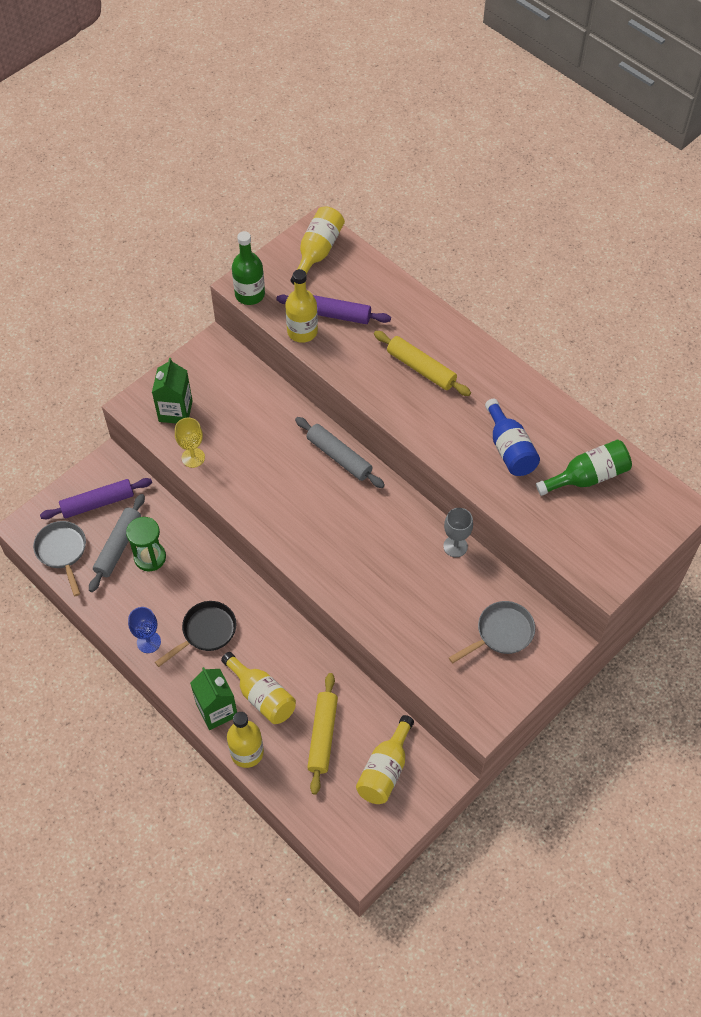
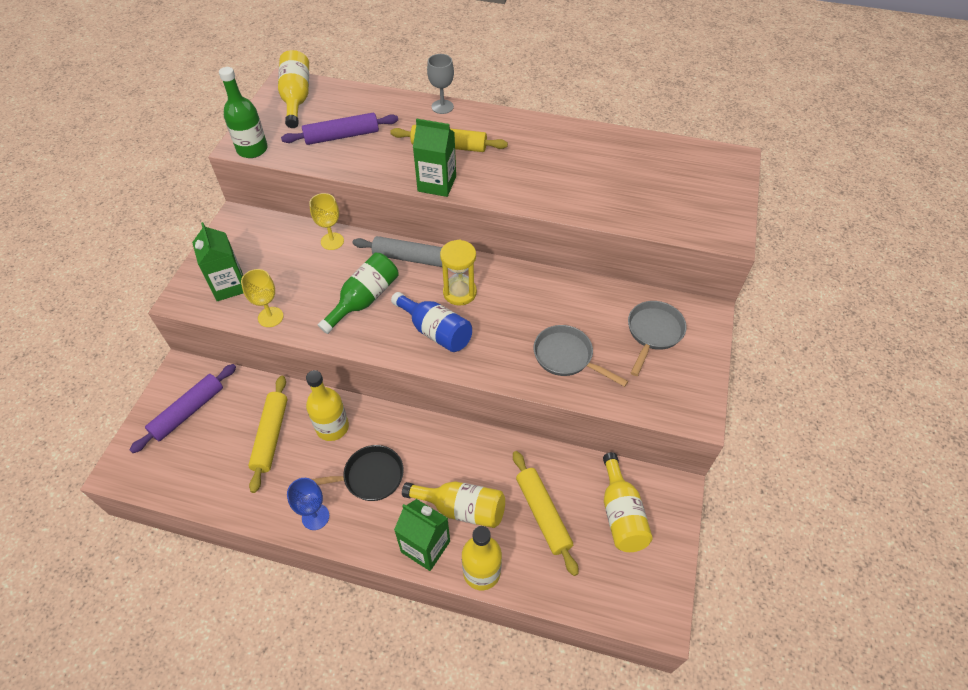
camera: 30 degrees left, 5 degrees down
(62, 552) = (173, 475): grey pan -> grey pan (567, 357)
(118, 546) = (232, 441): grey rolling pin -> none
(150, 557) = (271, 436): green hourglass -> yellow rolling pin
(206, 632) = (369, 477): black pan -> black pan turned 60 degrees clockwise
(282, 407) = (332, 241): none -> yellow goblet
(302, 331) = (321, 159): yellow bottle -> yellow bottle (332, 427)
(360, 511) = (459, 292): none -> yellow hourglass
(385, 404) = (437, 184): none -> green carton
(455, 546) = (562, 283): grey goblet -> grey goblet (442, 107)
(509, 449) = (569, 174): blue bottle -> blue bottle (435, 331)
(588, 477) = (648, 167): green bottle -> green bottle (364, 300)

